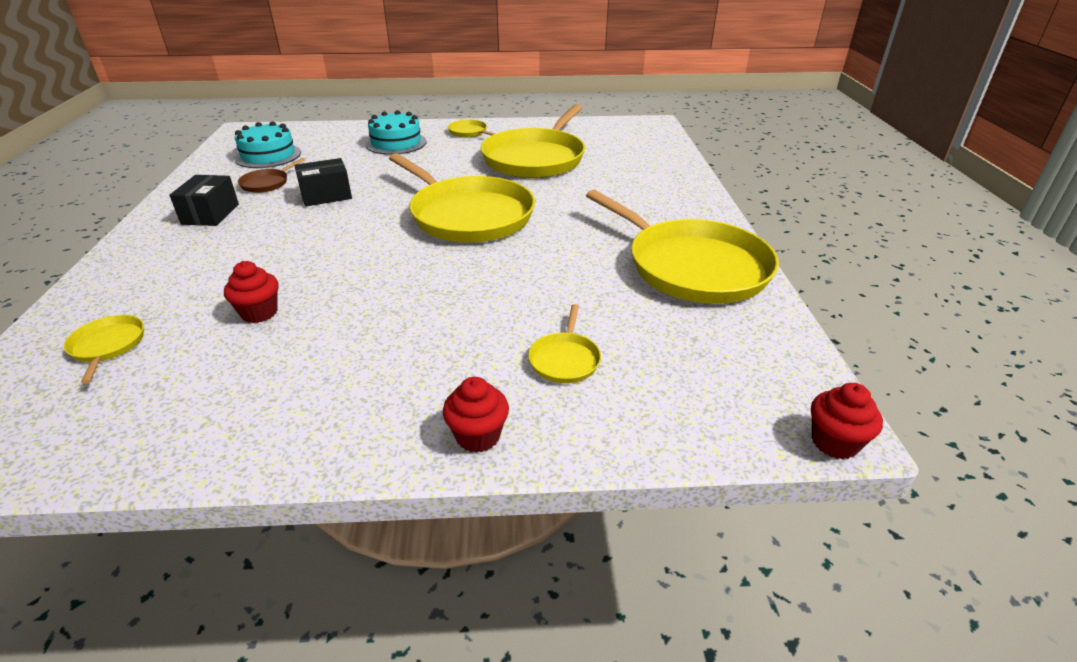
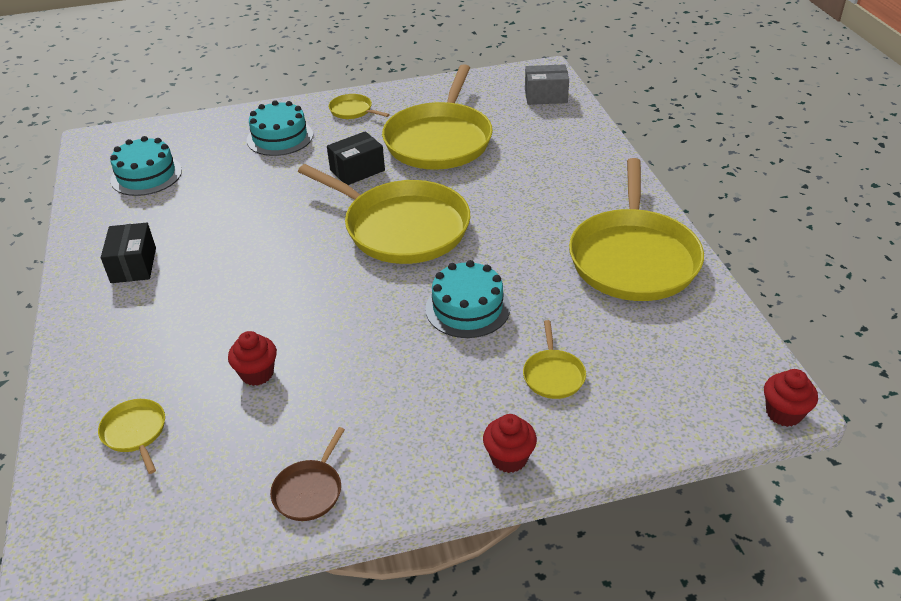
camera: 10 degrees left, 5 degrees up
(267, 183) = (169, 215): brown pan -> brown pan (309, 491)
(326, 195) = (243, 223): black box -> black box (357, 170)
(500, 286) = (467, 308): none -> turquoise cake
(647, 139) = (545, 96): none -> grey box
(692, 266) = (633, 258): yellow pan -> yellow pan turned 60 degrees clockwise

